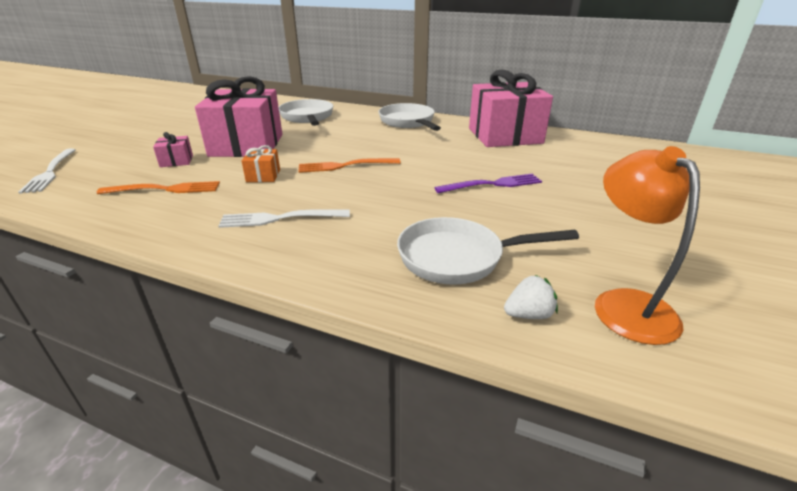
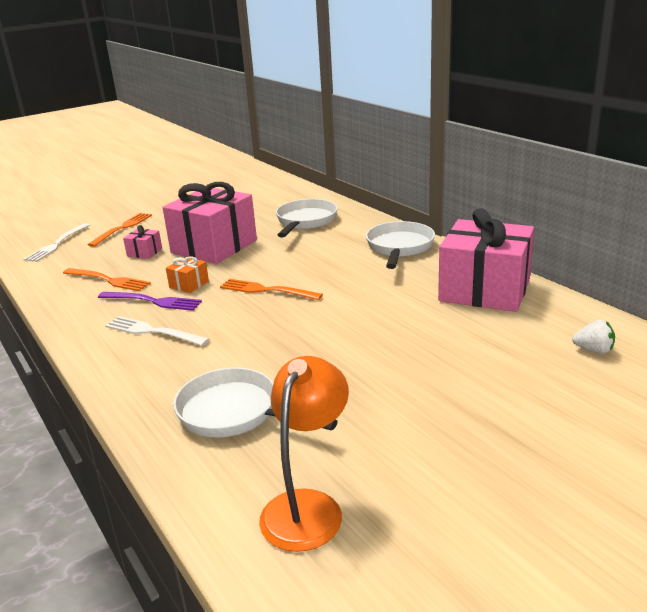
camera: 35 degrees right, 5 degrees down
(121, 147) = (122, 228): none -> orange fork
(493, 184) = (375, 349): purple fork -> purple fork (153, 301)
(528, 314) = (218, 480): white strawberry -> white strawberry (594, 350)

